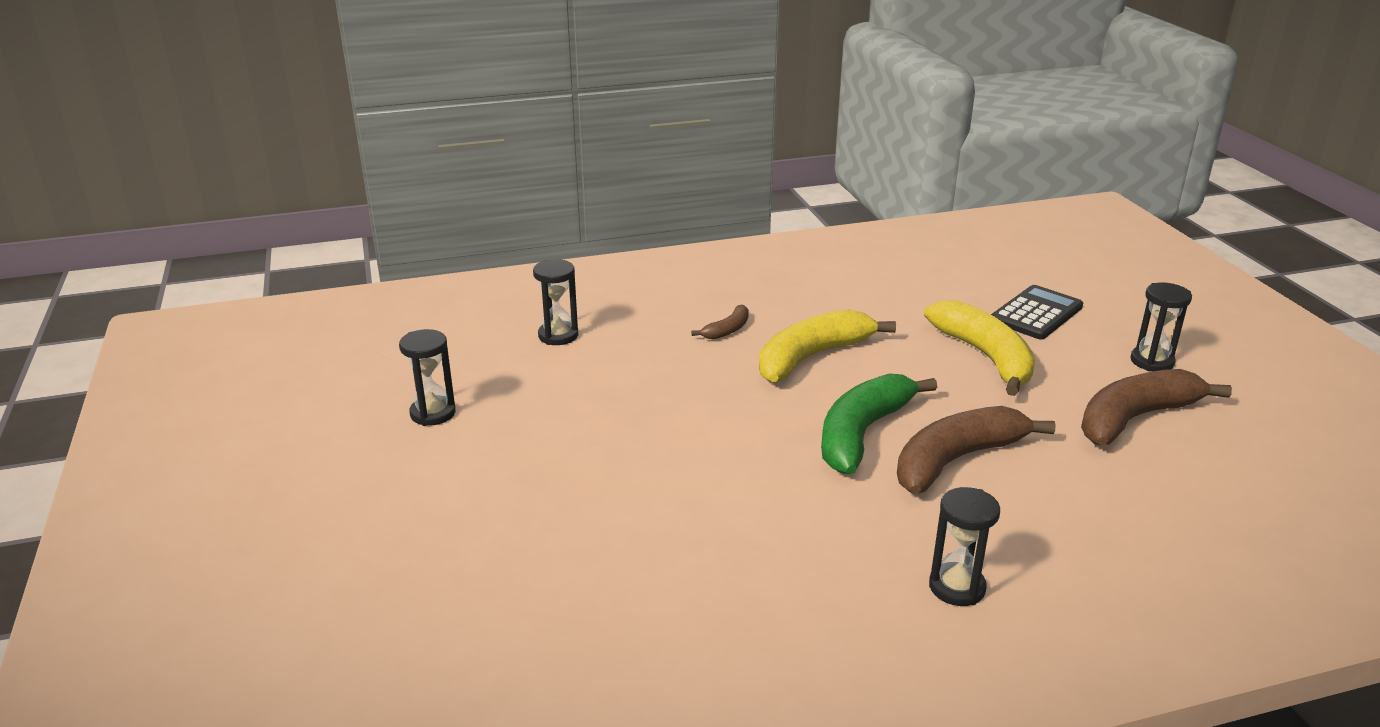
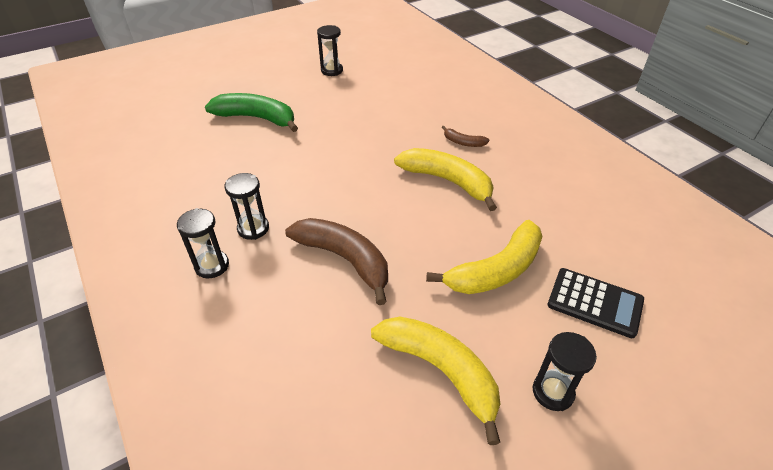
camera: 75 degrees right, 15 degrees up
(558, 335) = (422, 87): black hourglass -> black hourglass (253, 228)
(862, 433) = (363, 213): green banana -> green banana (257, 118)
(1135, 418) = (441, 371): brown banana -> yellow banana

